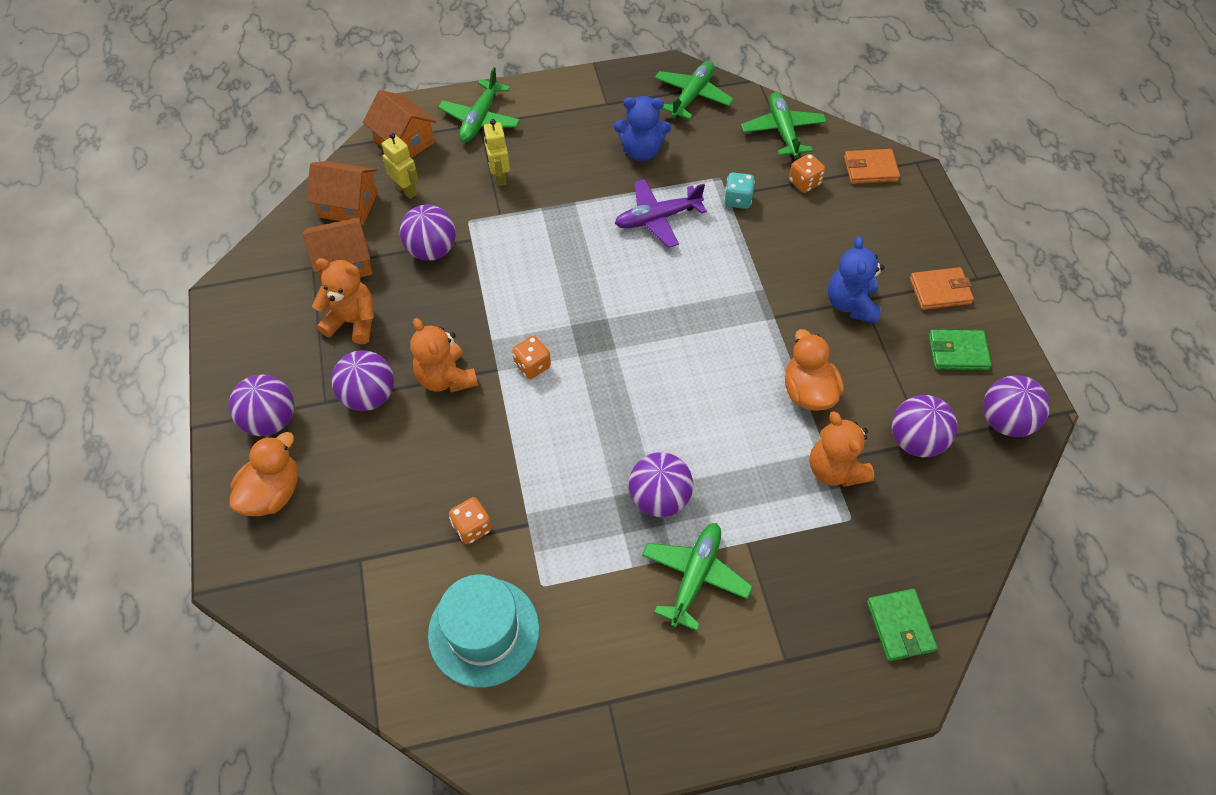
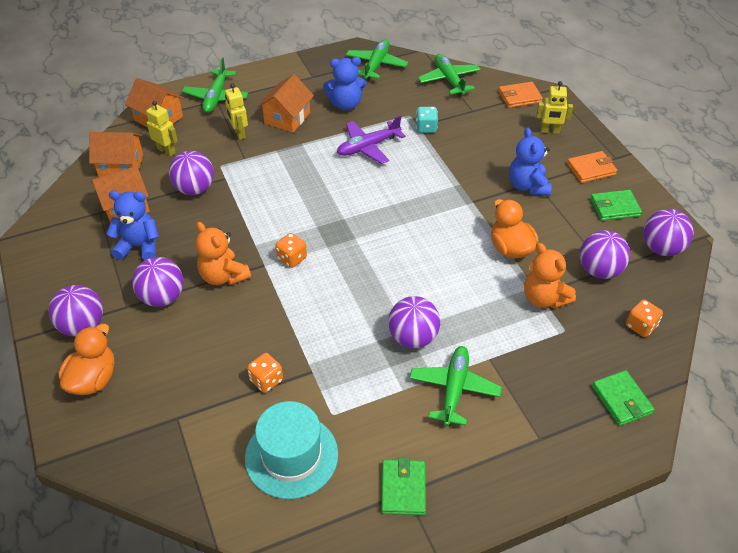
camera: 10 degrees left, 10 degrees down
(353, 322) = (139, 246): orange teddy bear -> blue teddy bear
(563, 162) = (287, 118): none -> orange house
(606, 697) = (403, 489): none -> green wallet
(804, 182) = (473, 111): orange dice -> orange dice (640, 326)
(898, 226) = (550, 131): none -> yellow robot

